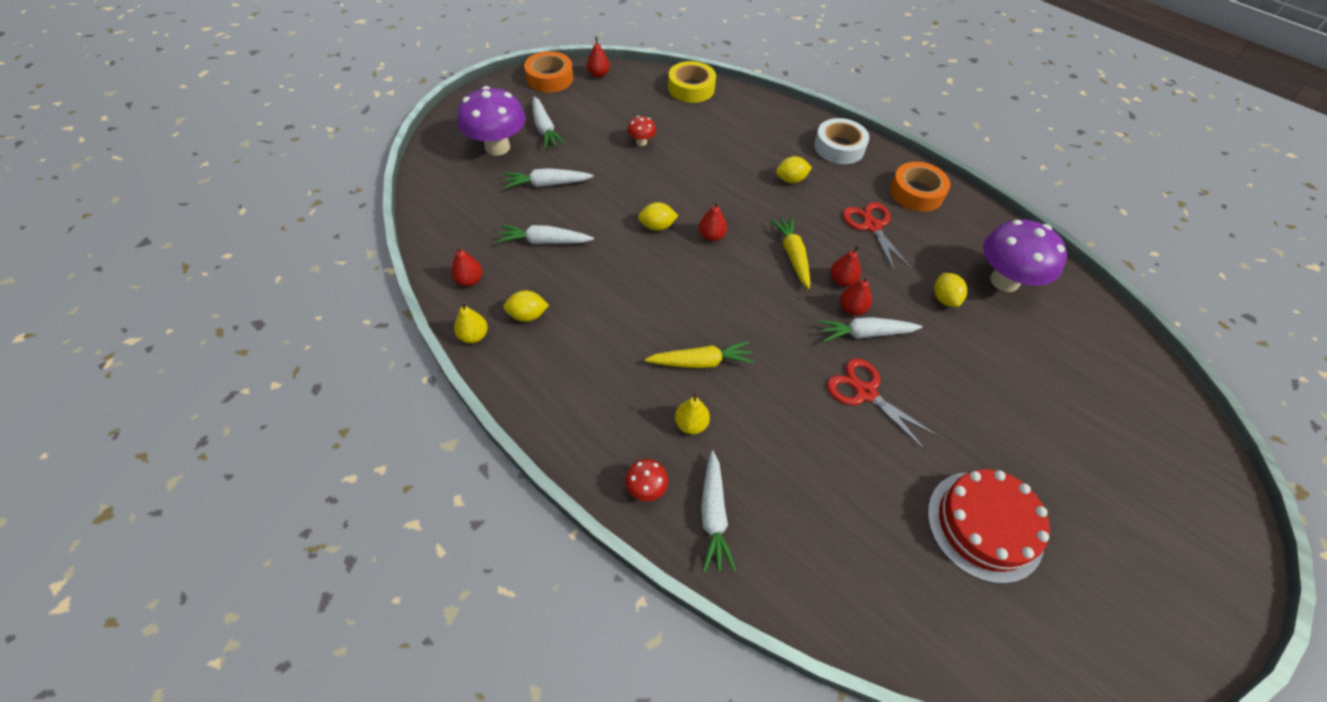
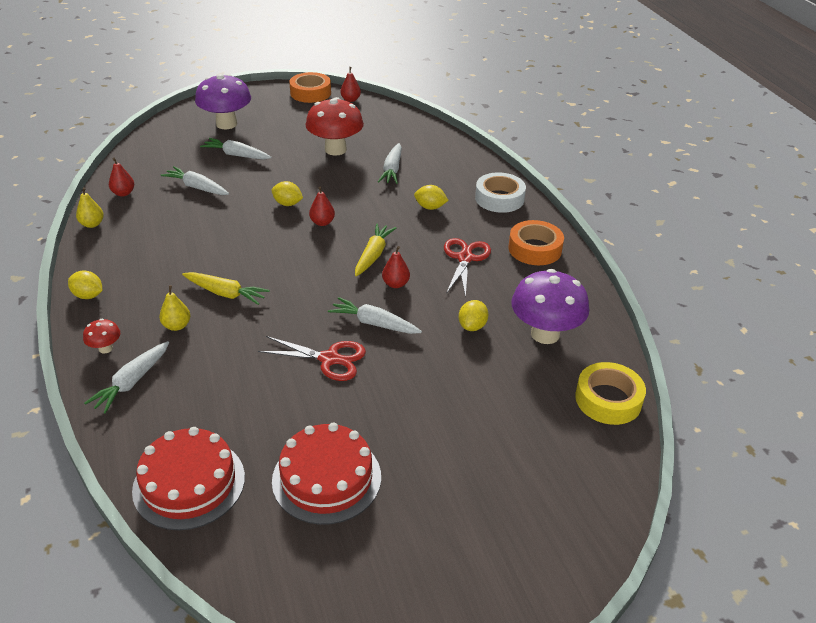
camera: 30 degrees right, 15 degrees down
(527, 315) = (138, 225): yellow lemon -> yellow lemon (88, 296)
(544, 129) = (272, 122): white carrot -> white carrot (392, 169)
(641, 142) = (335, 150): red mushroom -> red mushroom, size x2.20
(691, 88) = (415, 126): yellow tape -> yellow tape (608, 400)
(852, 309) = (382, 304): red pear -> none
(865, 393) = (329, 359): red scissors -> red scissors turned 120 degrees clockwise
(879, 602) = (189, 483): none -> red cake

